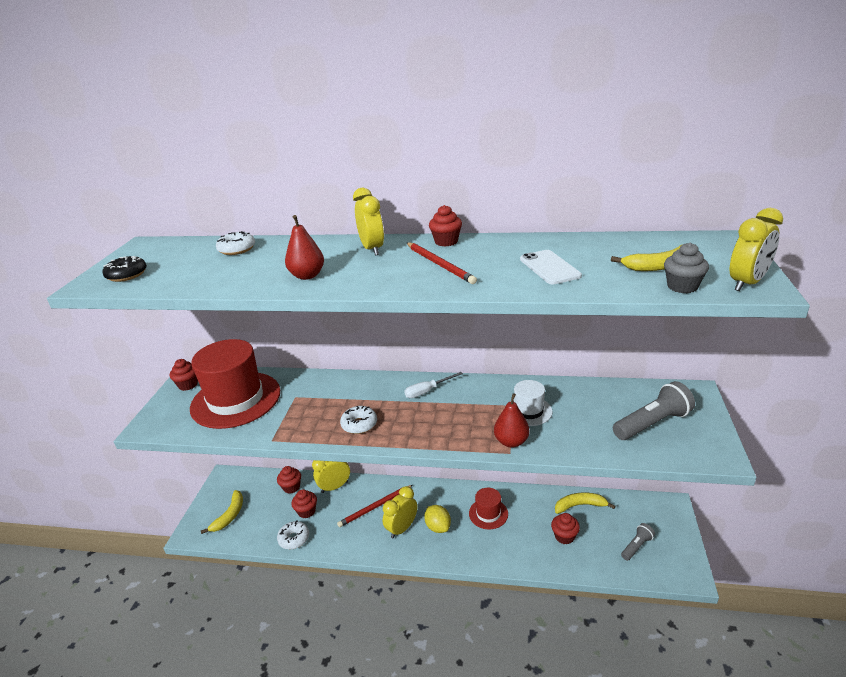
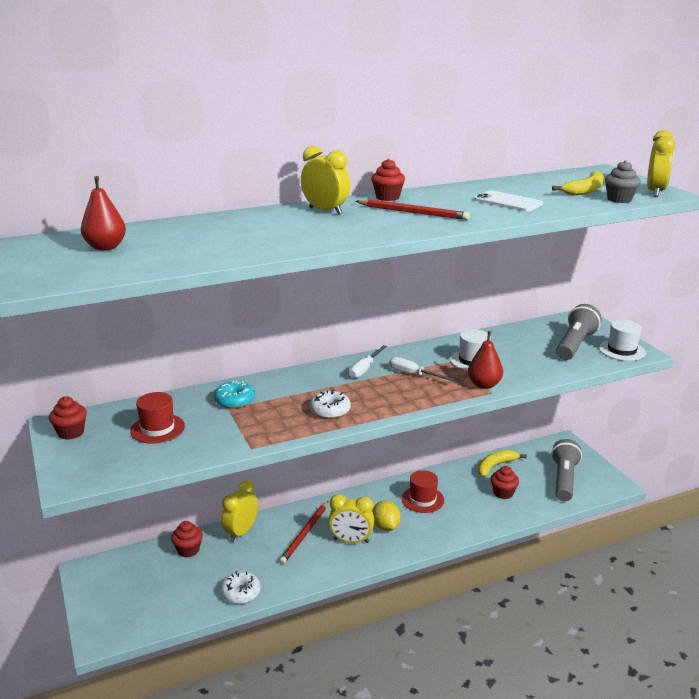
camera: 35 degrees left, 5 degrees down
(127, 275) = (71, 268): black donut -> none
(229, 515) = (135, 603): yellow banana -> none
(236, 399) = (157, 428): red hat -> red hat, size x0.48
(237, 249) = (169, 230): white donut -> none
(306, 391) = (234, 400): none -> turquoise donut
(306, 511) = (230, 564): red cupcake -> none
(307, 276) = (299, 237): red pear -> red pear (105, 247)
(402, 528) = (351, 541): yellow clock -> yellow clock turned 90 degrees counterclockwise
(438, 527) = (385, 526): yellow lemon -> yellow lemon turned 45 degrees clockwise
(460, 409) = (413, 374): none -> white screwdriver
(636, 546) = (564, 479): grey flashlight -> grey flashlight, size x1.76
(699, 446) = (622, 350): none -> white hat

